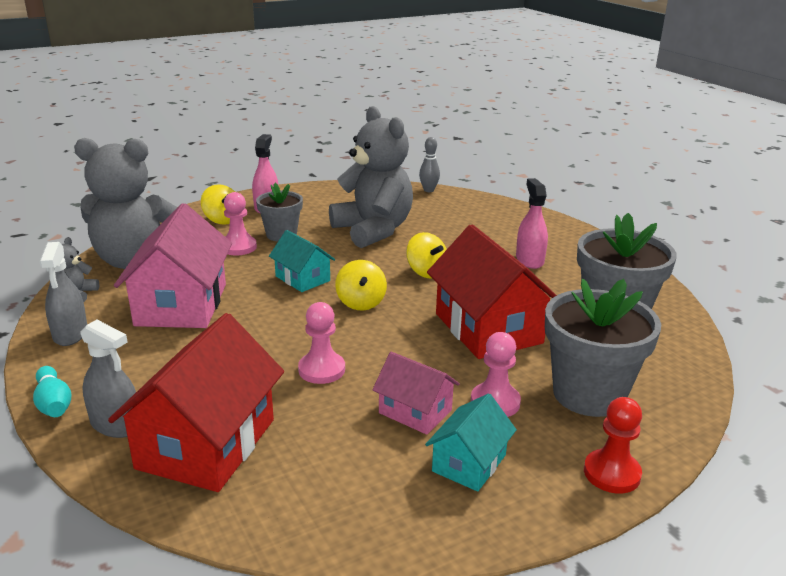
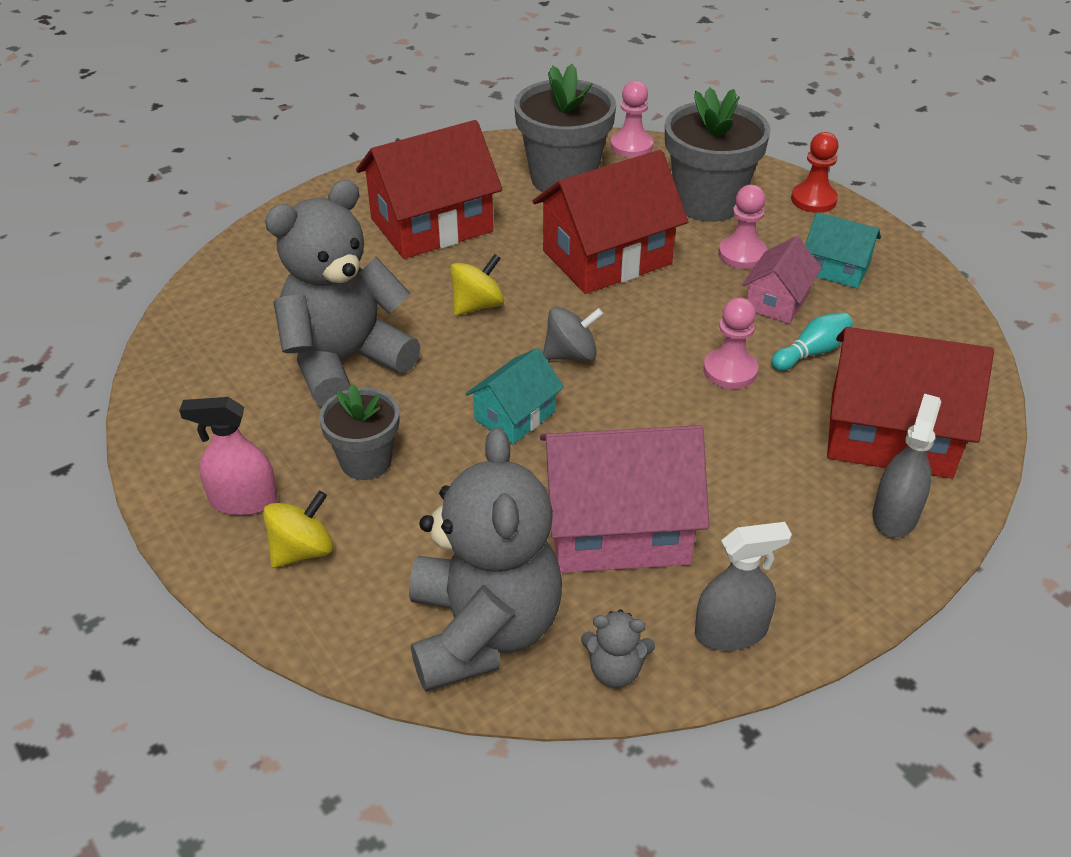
camera: 95 degrees left, 15 degrees up
(53, 403) = (885, 587): turquoise bowling pin -> turquoise bowling pin (811, 352)
(238, 247) = (417, 505): pink pawn -> pink pawn (631, 146)
(361, 302) = (571, 355): yellow spinning top -> grey spinning top
(428, 190) = (180, 314): grey bowling pin -> none
(529, 260) = (431, 225): pink spray bottle -> red house

